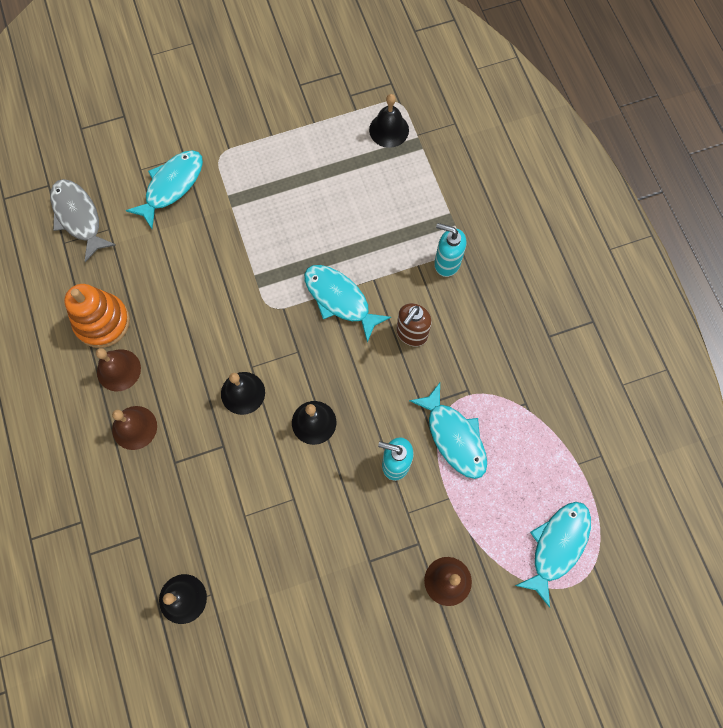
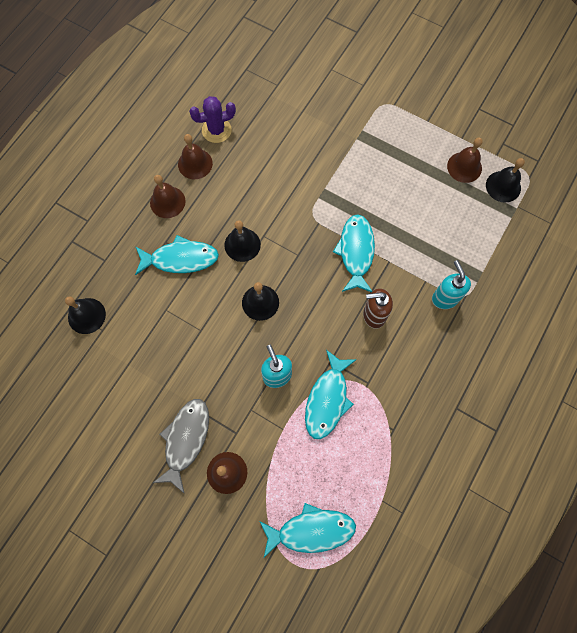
camera: 50 degrees right, 0 degrees up
(78, 217) = (269, 63): grey fish -> grey fish (186, 440)
(102, 322) = (216, 130): orange stacking toy -> purple cactus
(171, 186) = (337, 95): turquoise fish -> turquoise fish (180, 259)
(343, 144) = (464, 167): none -> brown bell

